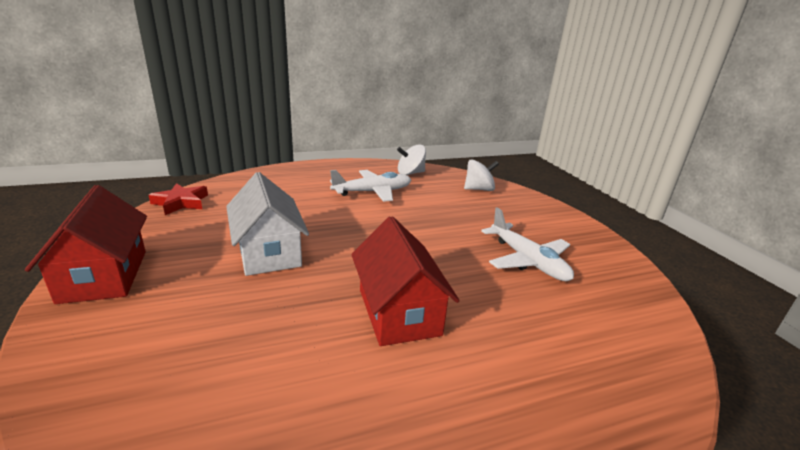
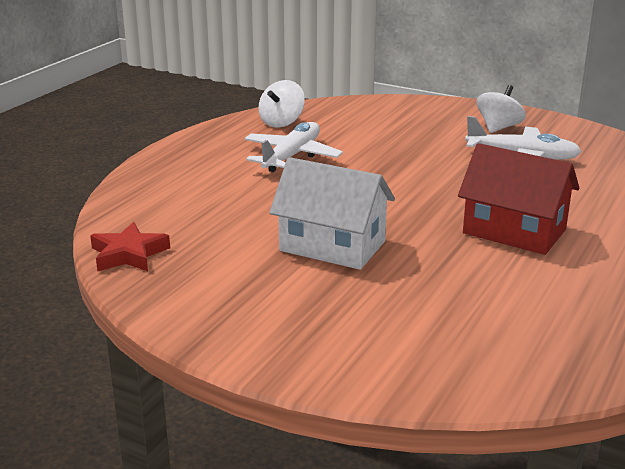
camera: 40 degrees left, 0 degrees up
(104, 276) = (246, 334): red house -> none
(478, 189) = (375, 113): white spinning top -> white spinning top (498, 128)

